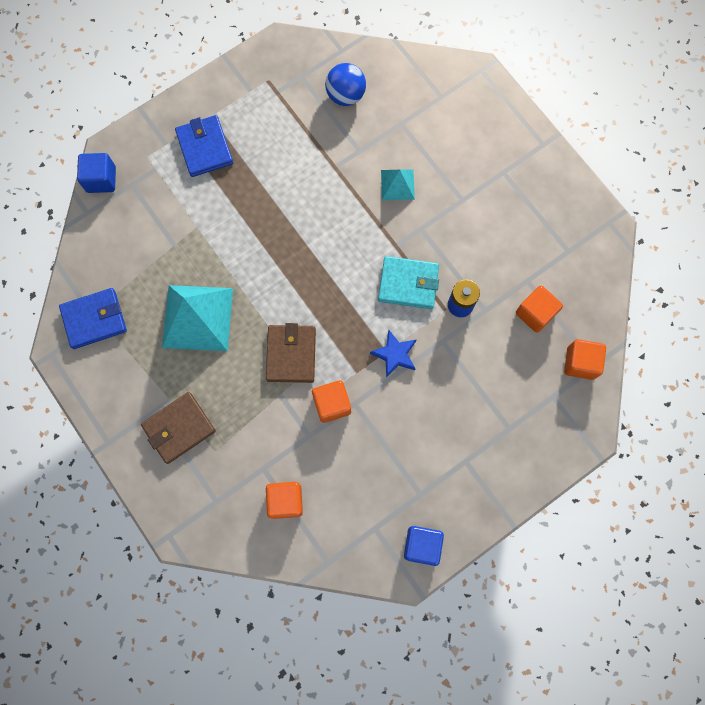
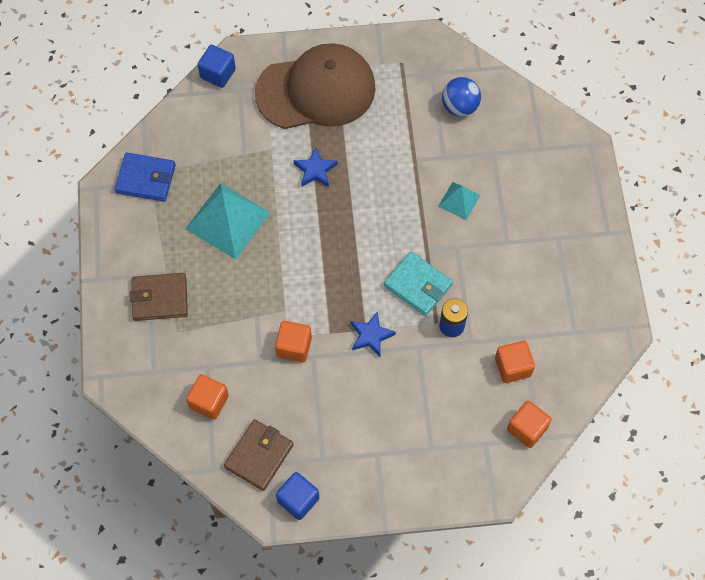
camera: 30 degrees right, 10 degrees down
(205, 148) = (316, 90): blue wallet -> brown cap
(250, 225) = (315, 170): none -> blue star
(291, 354) = (285, 289): brown wallet -> brown wallet (259, 456)

